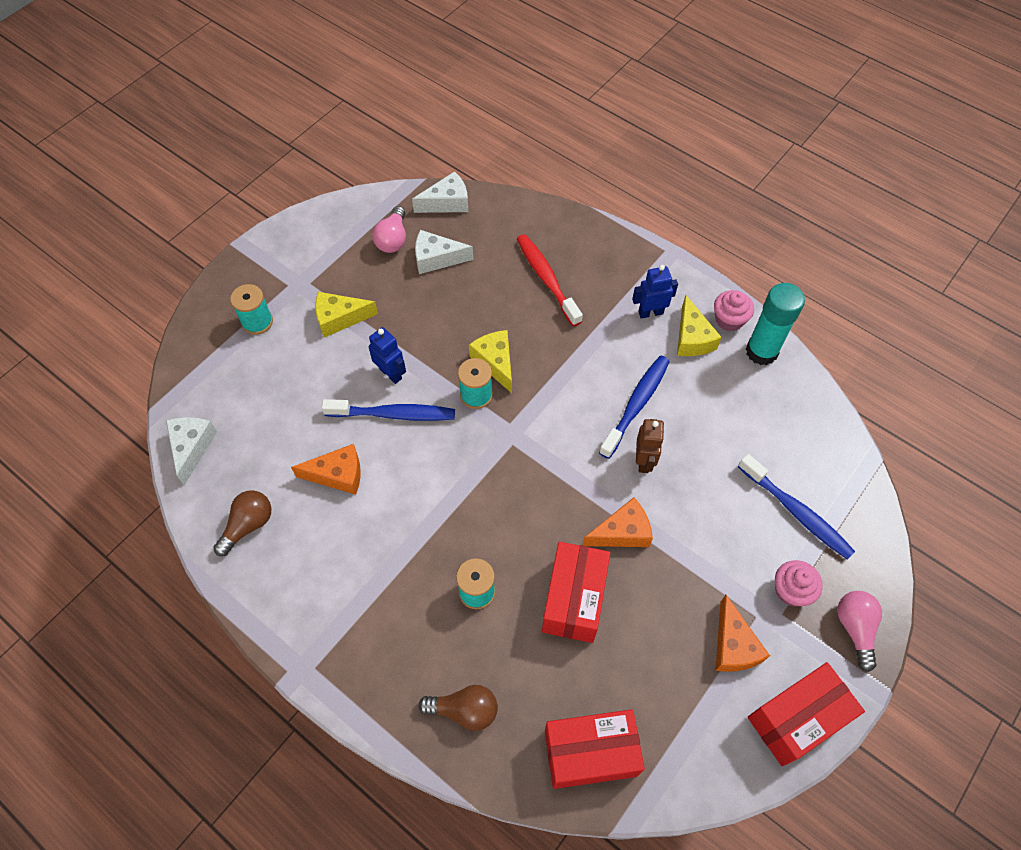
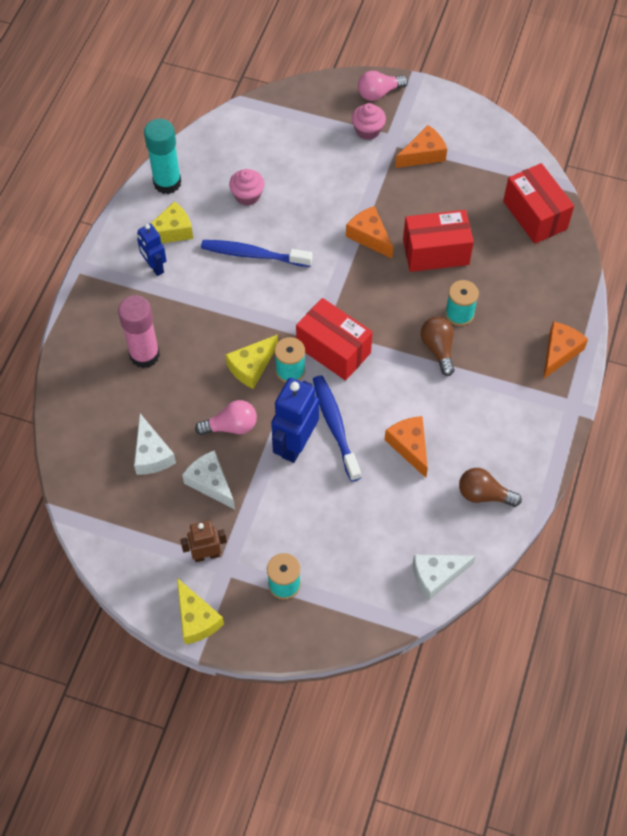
camera: 110 degrees left, 0 degrees up
(340, 318) = (252, 511): yellow cheese -> yellow cheese (196, 619)
(376, 687) = (559, 352): none -> orange cheese
(391, 373) = (295, 444): blue robot -> blue robot, size x1.65
(393, 239) = (140, 502): pink light bulb -> pink light bulb (231, 426)
(447, 202) = (76, 470): white cheese -> white cheese (210, 483)
(464, 710) = (546, 293): brown light bulb -> brown light bulb (438, 349)
(546, 279) = (144, 355): red toothbrush -> pink glue stick
(644, 461) = (303, 237): brown robot -> brown robot (206, 555)
(729, 320) = (142, 210): pink cupcake -> pink cupcake (247, 196)
(796, 512) = (305, 137): blue toothbrush -> none
(796, 719) = (455, 113): red box -> red box (333, 349)

